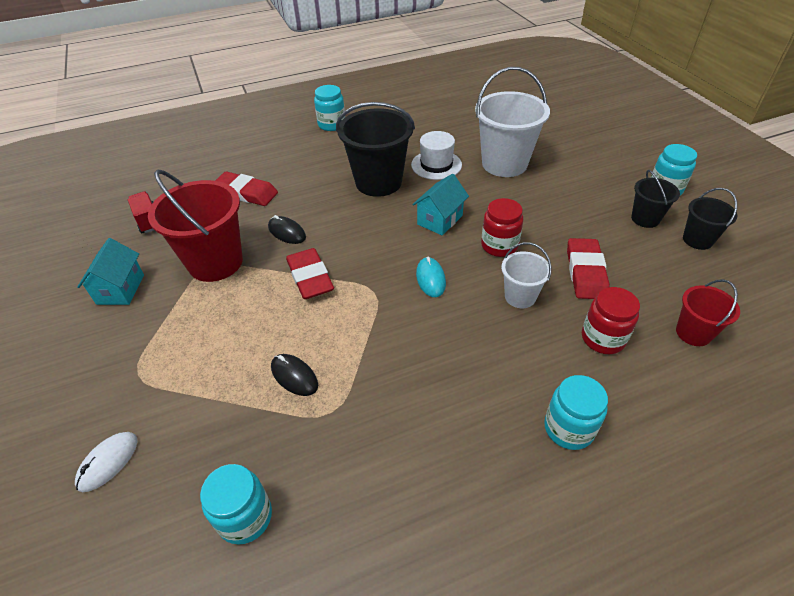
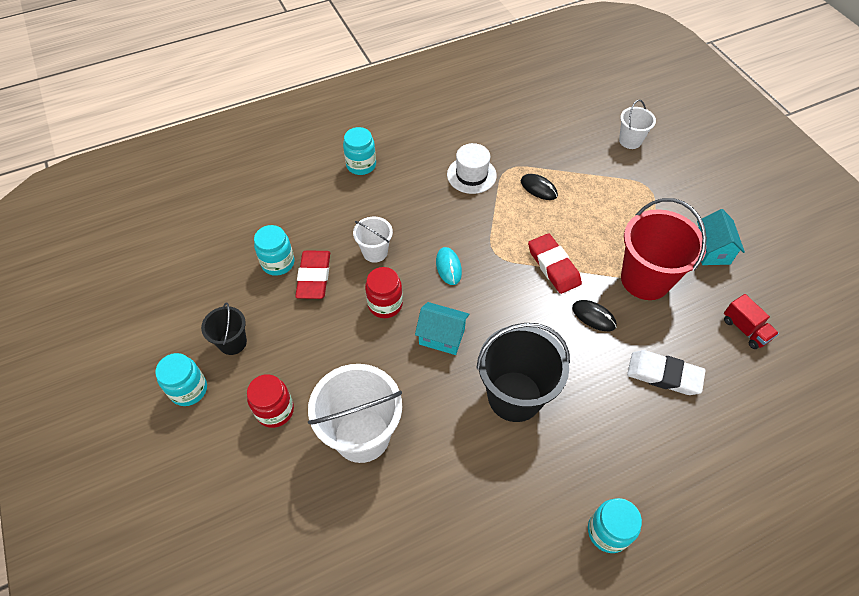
camera: 175 degrees right, 10 degrees up
(108, 462) = (630, 141): white mouse -> white bucket
(245, 517) = (540, 122): turquoise jar -> turquoise jar (278, 263)
(246, 192) = (664, 375): red eraser -> white eraser
(436, 165) = (447, 431): white hat -> white hat (471, 175)
(440, 220) = (441, 337): turquoise house -> turquoise house turned 75 degrees clockwise
(603, 338) = (320, 220): red jar -> red jar (275, 410)
(693, 333) = (252, 226): red bucket -> none
(697, 240) = (196, 315): black bucket -> none

